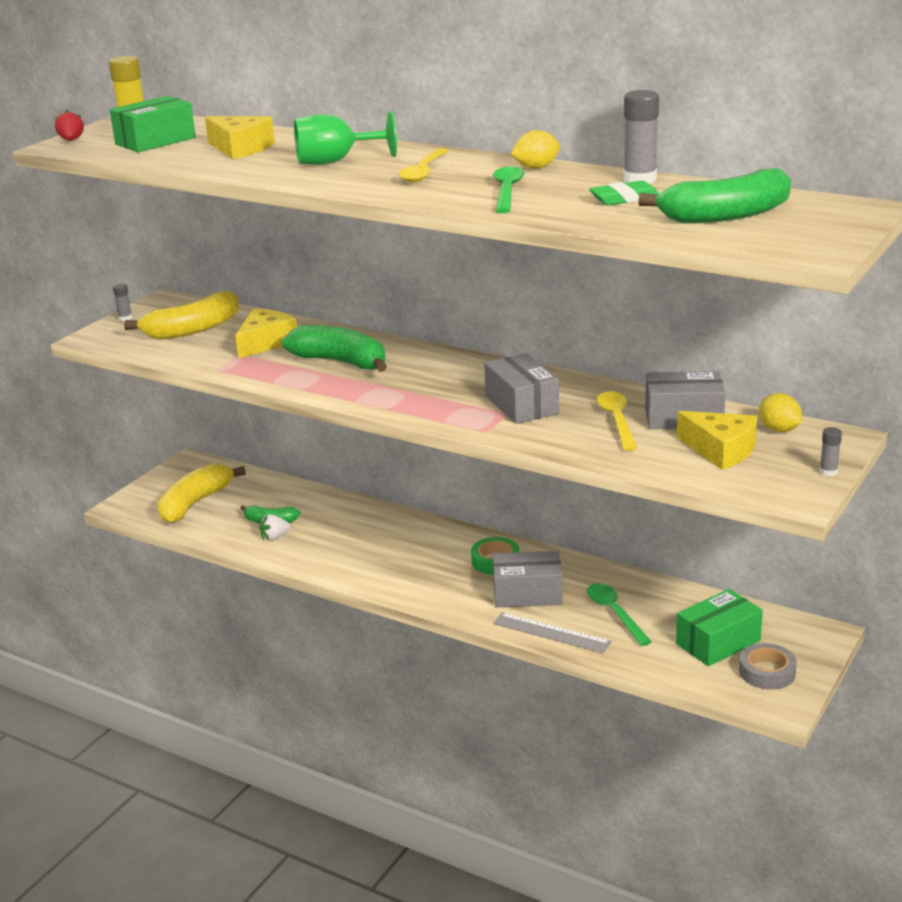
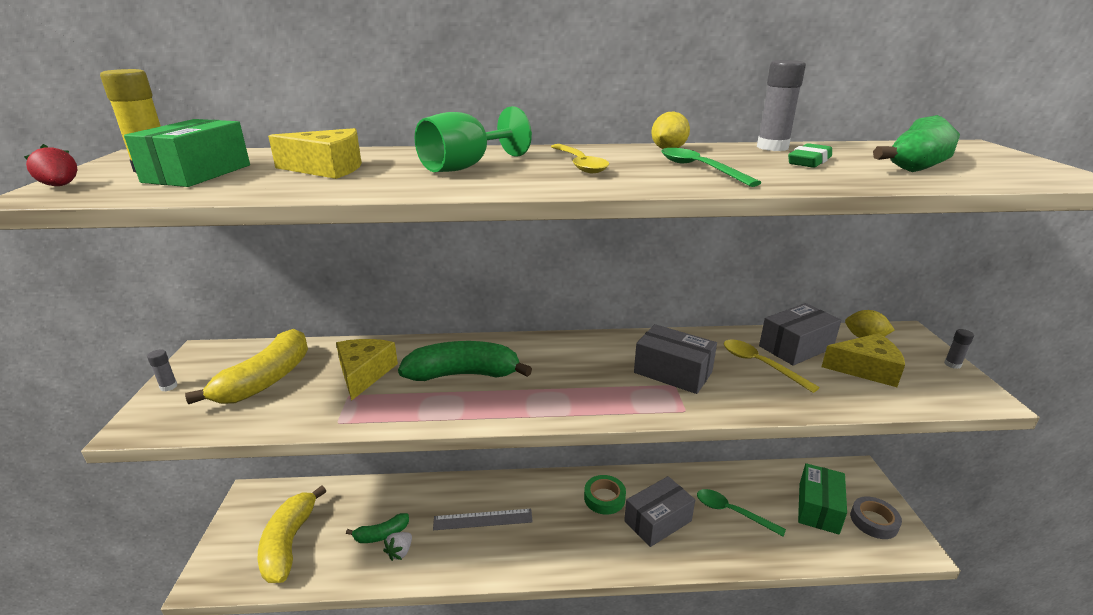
camera: 35 degrees left, 0 degrees up
(551, 632) = (713, 554): grey ruler -> grey ruler (483, 519)

